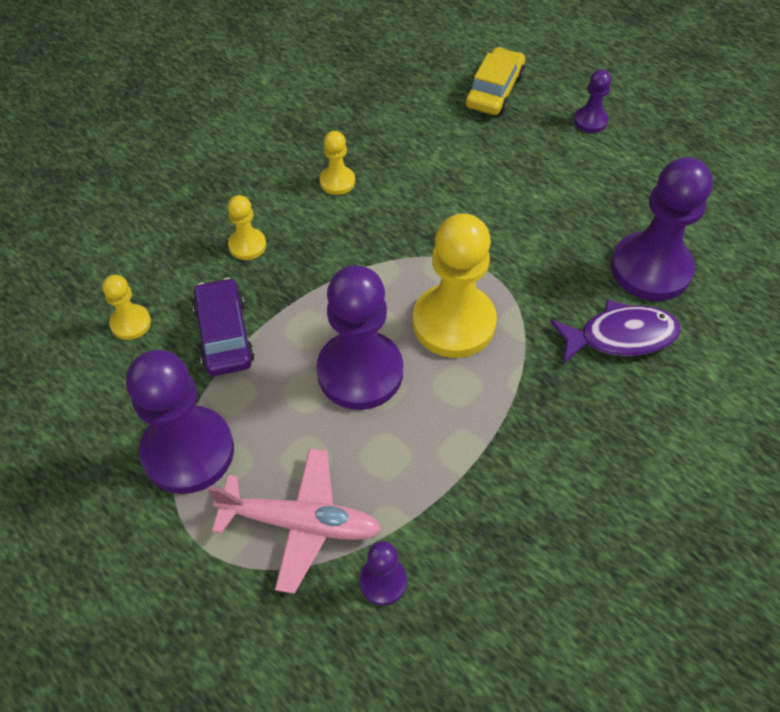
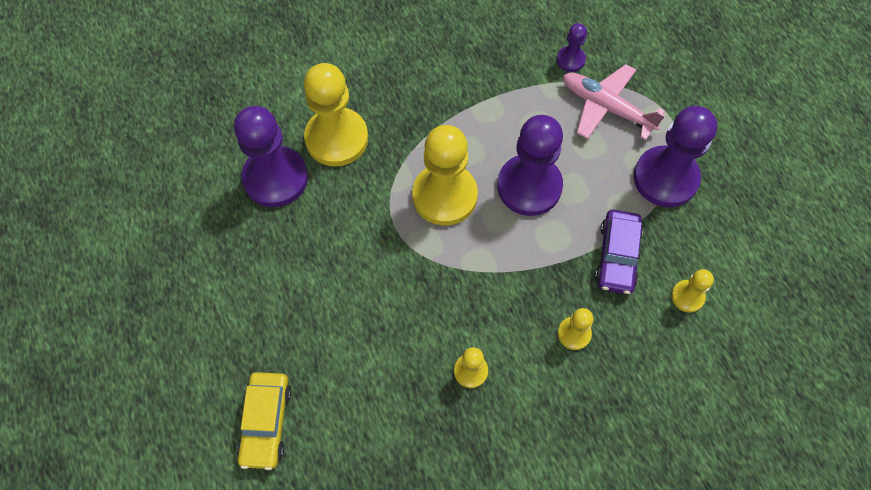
camera: 155 degrees left, 10 degrees up
(494, 91) = (266, 422): yellow car -> yellow car turned 45 degrees counterclockwise
(590, 121) = (207, 341): purple pawn -> none
(620, 336) = (336, 138): purple fish -> yellow pawn

